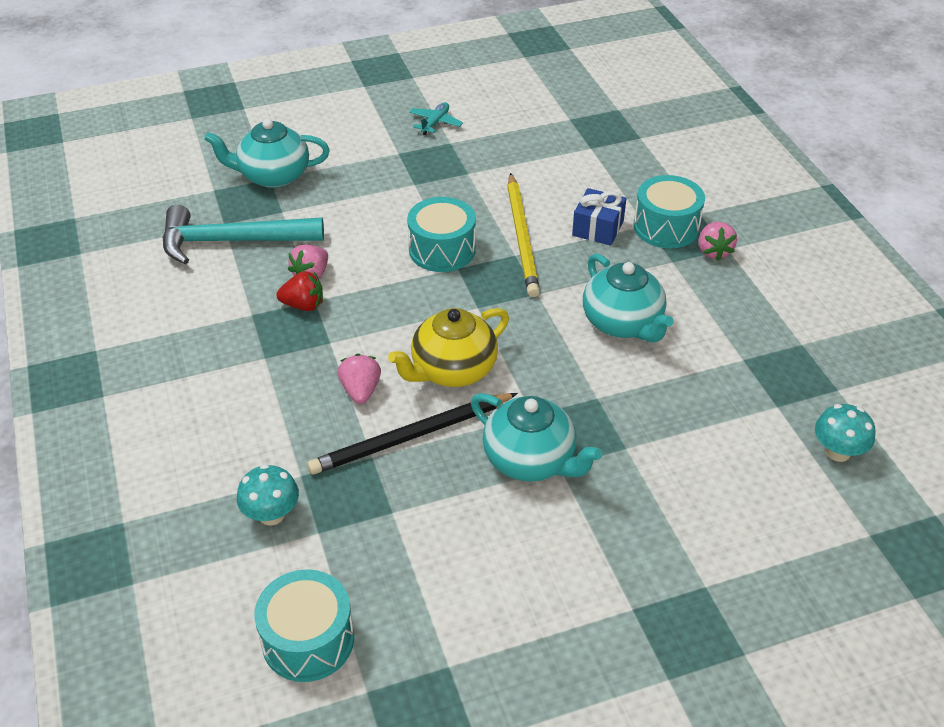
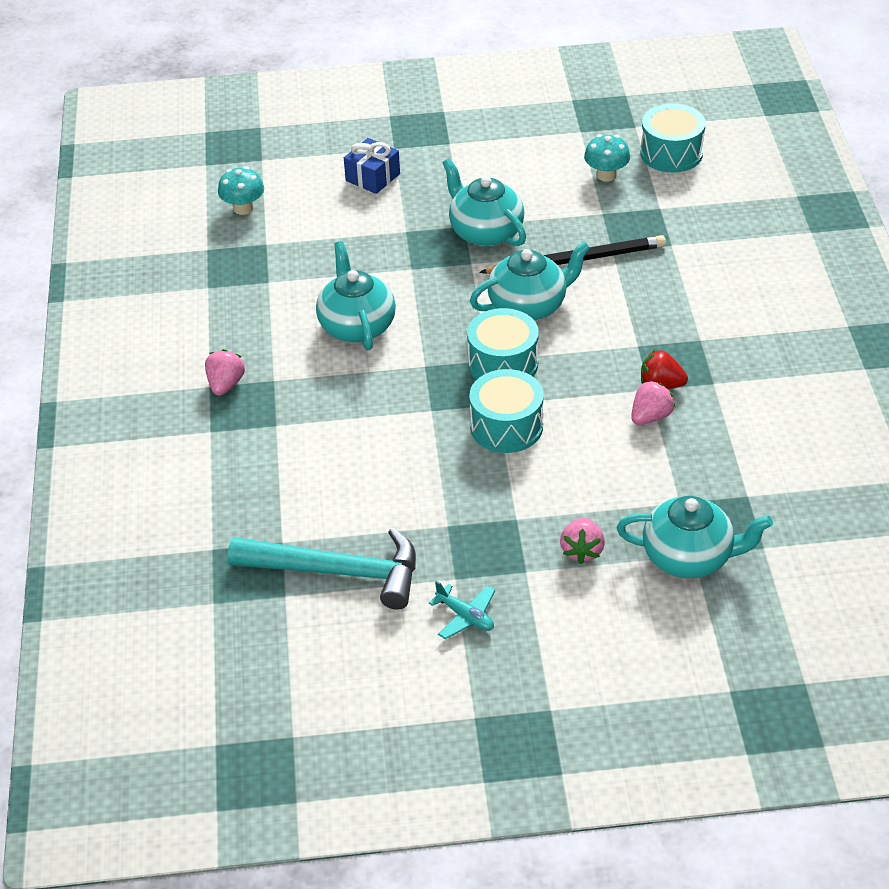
camera: 165 degrees left, 0 degrees up
(233, 241) = (736, 470): turquoise hammer -> turquoise hammer (337, 571)
(271, 514) = (695, 222): turquoise mushroom -> turquoise mushroom (606, 175)
(361, 390) = (614, 300): pink strawberry -> pink strawberry (582, 551)
(435, 123) = (465, 616): turquoise plane -> turquoise plane turned 90 degrees counterclockwise
(452, 370) = (529, 306): yellow teapot -> turquoise teapot
(522, 237) = (416, 429): yellow pencil -> none
(598, 228) = (330, 428): blue gift -> blue gift (372, 177)
(666, 227) = (256, 419): turquoise drum -> turquoise drum (503, 364)

